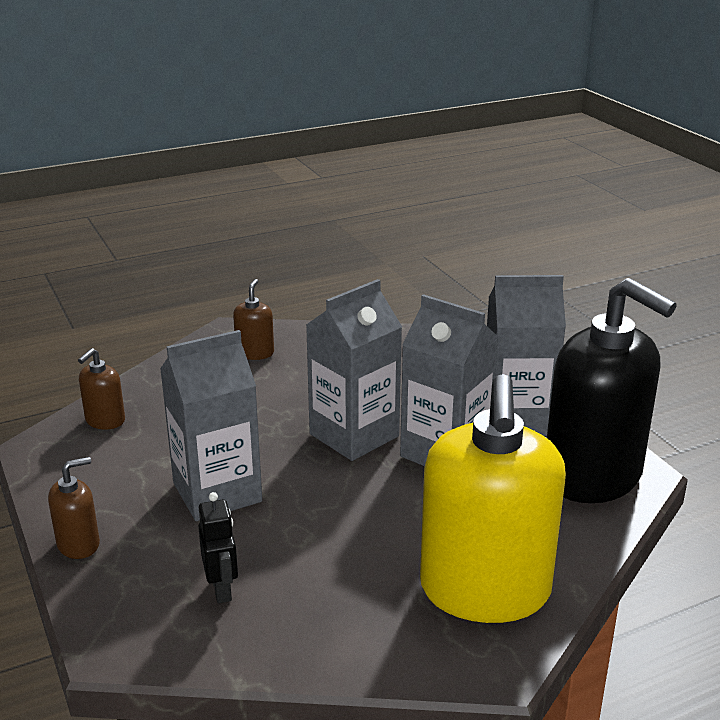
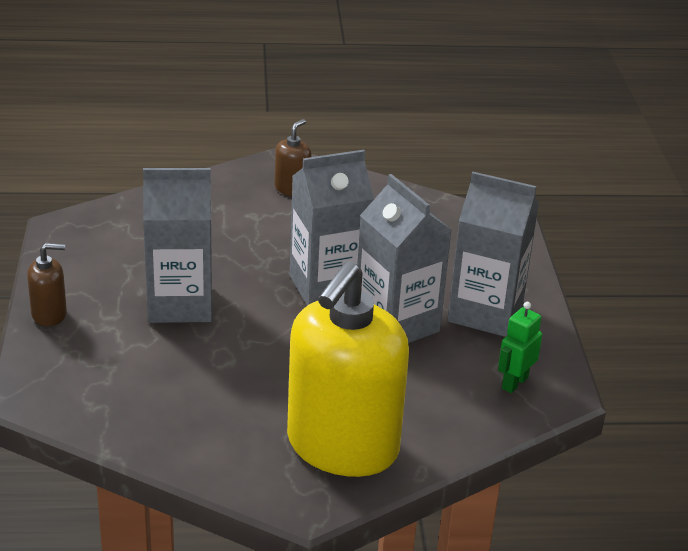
camera: 20 degrees right, 5 degrees up
(105, 420) = (127, 217): brown soap dispenser -> none
(222, 589) = (135, 381): black robot -> none
(593, 476) = (514, 383): black soap dispenser -> green robot

